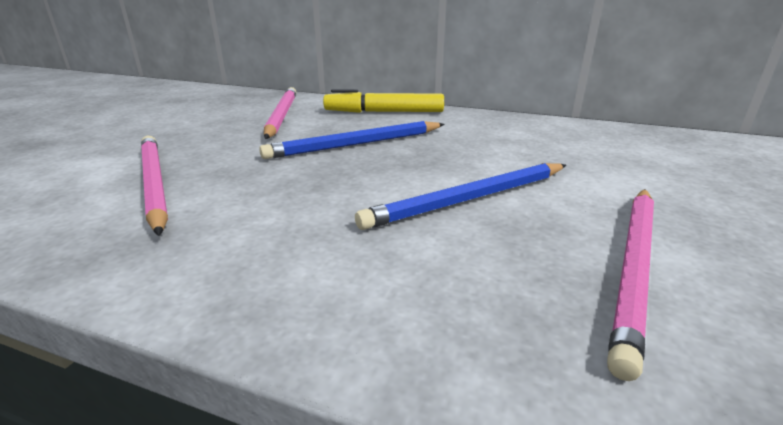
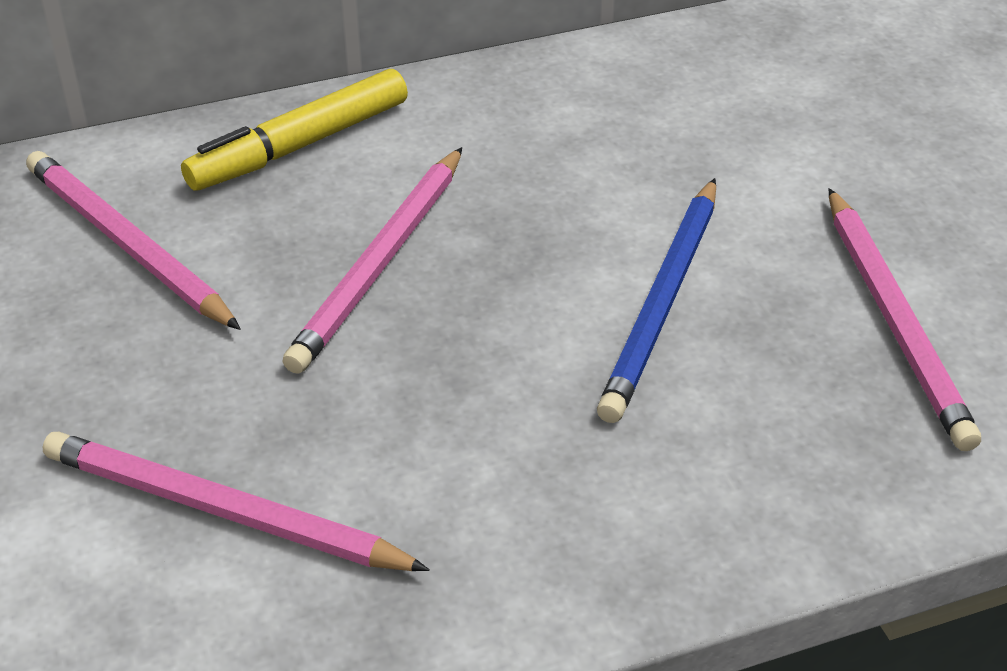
camera: 40 degrees left, 15 degrees up
(356, 144) = (380, 263): blue pencil -> pink pencil

